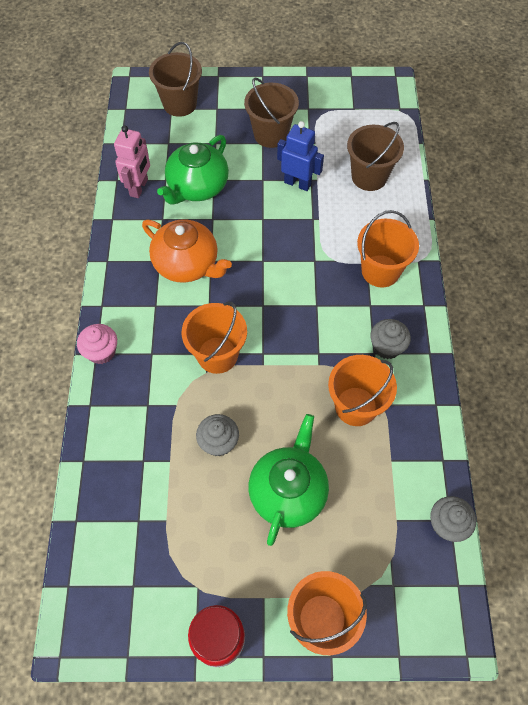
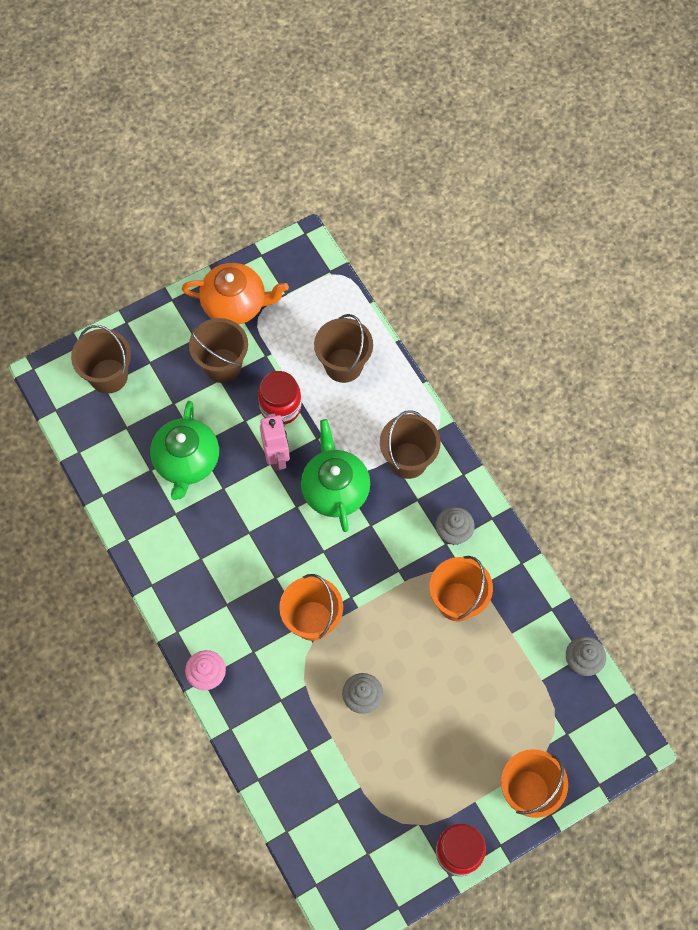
camera: 30 degrees left, 5 degrees up
(139, 188) = (130, 492): pink robot -> pink robot (277, 457)
(187, 264) = (229, 547): orange teapot -> orange teapot (235, 304)
(288, 491) = (444, 706): green teapot -> green teapot (335, 489)
(297, 183) = (280, 407): blue robot -> red jar
(380, 271) = (408, 460): orange bucket -> brown bucket

